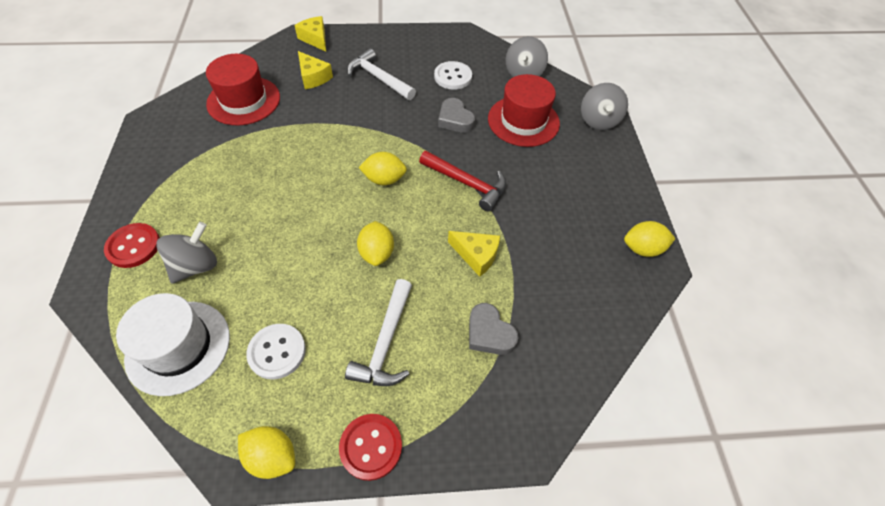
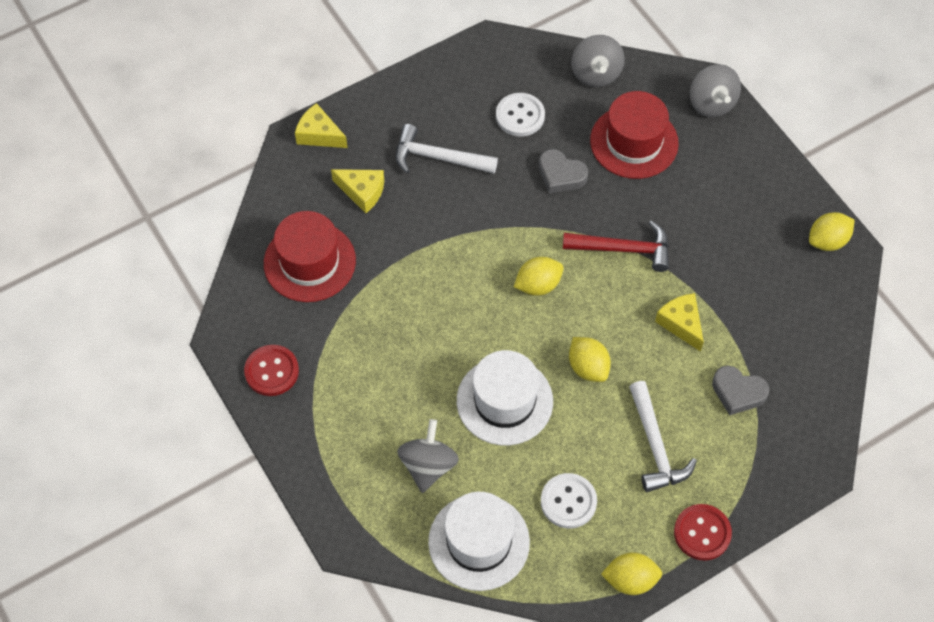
camera: 25 degrees left, 5 degrees up
(133, 246) = (350, 478): red button -> red button (272, 371)
(293, 246) = (504, 401): none -> white hat
(476, 255) = (681, 324): yellow cheese -> yellow cheese turned 120 degrees counterclockwise

